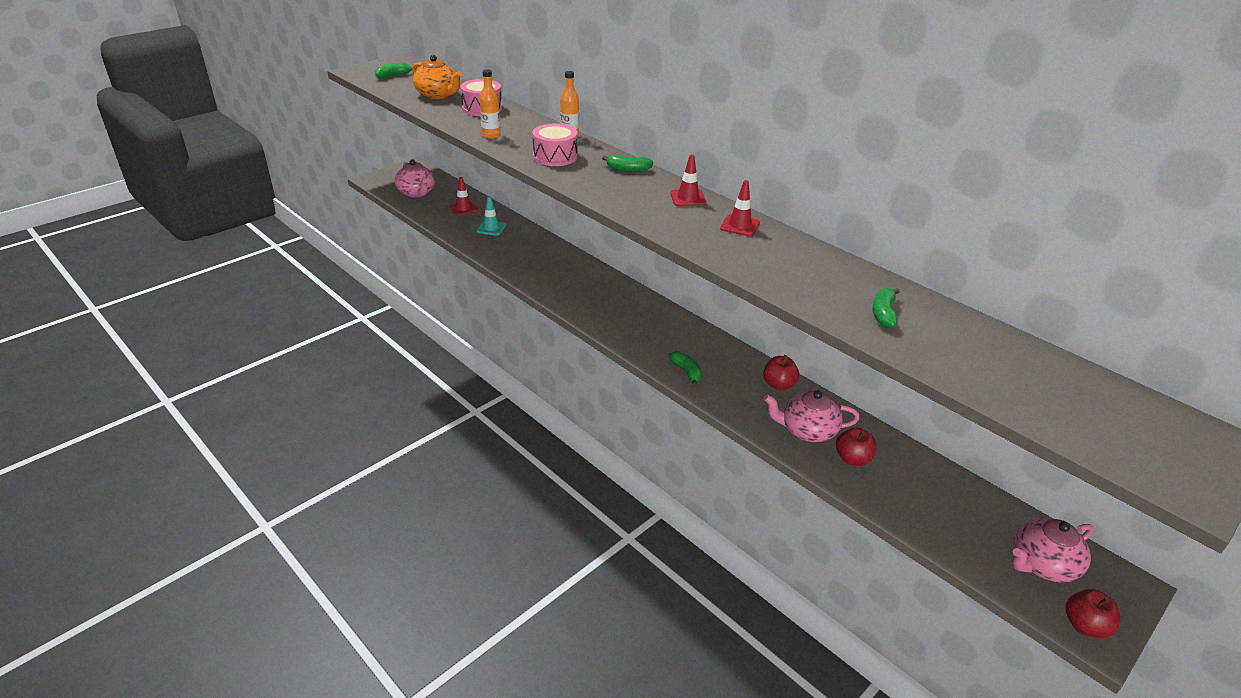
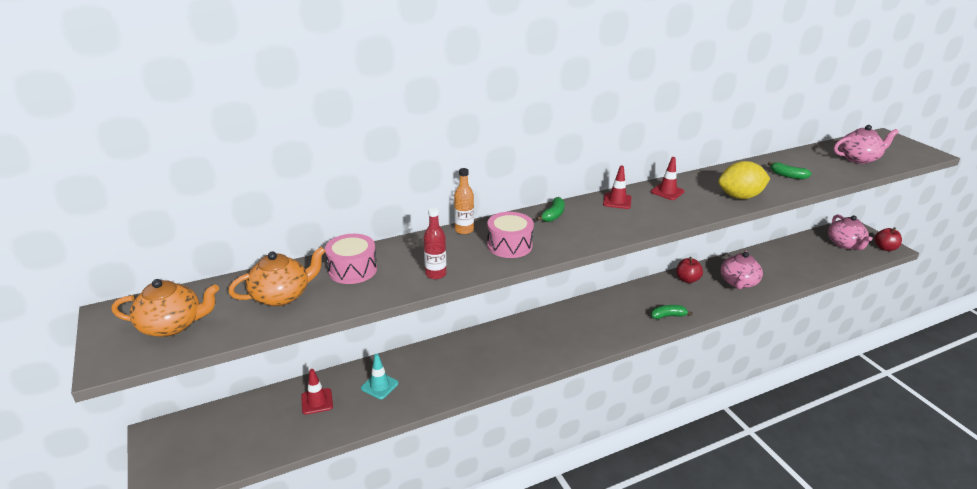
camera: 70 degrees left, 5 degrees down
(393, 76) = (172, 325): green banana -> orange teapot
(417, 193) = (242, 440): pink teapot -> pink teapot (858, 159)
(491, 135) = (435, 274): orange bottle -> red bottle
(771, 273) = (739, 197): none -> yellow lemon
(852, 459) = (766, 274): red apple -> none

